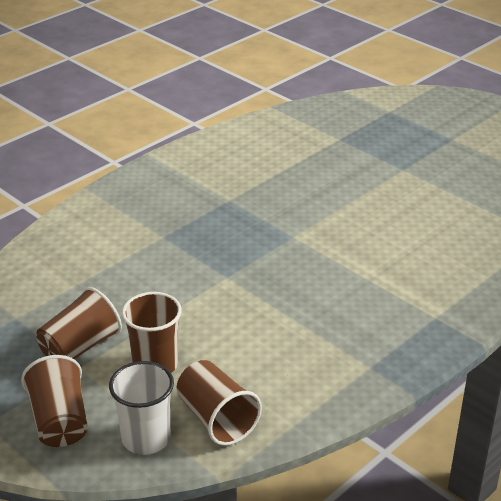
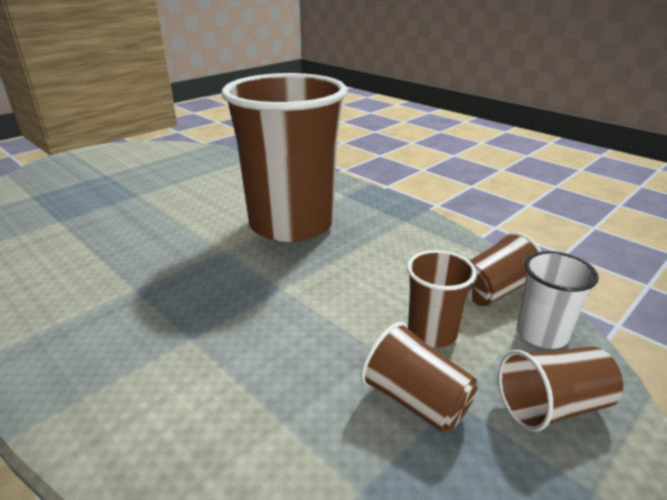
camera: 90 degrees left, 5 degrees down
(349, 276) = (291, 224): none -> brown cup

